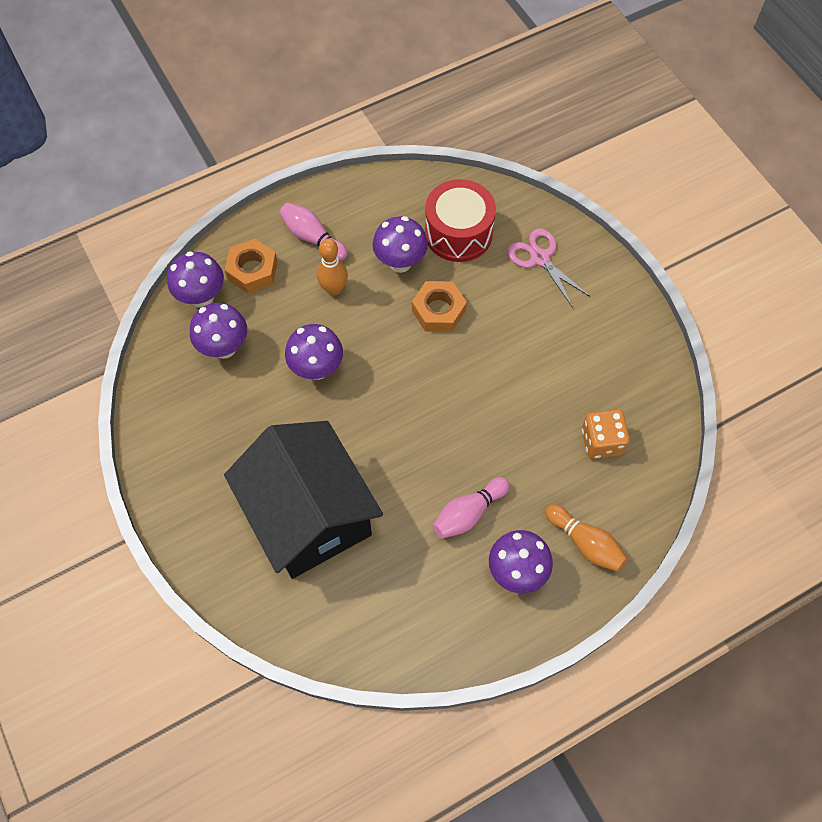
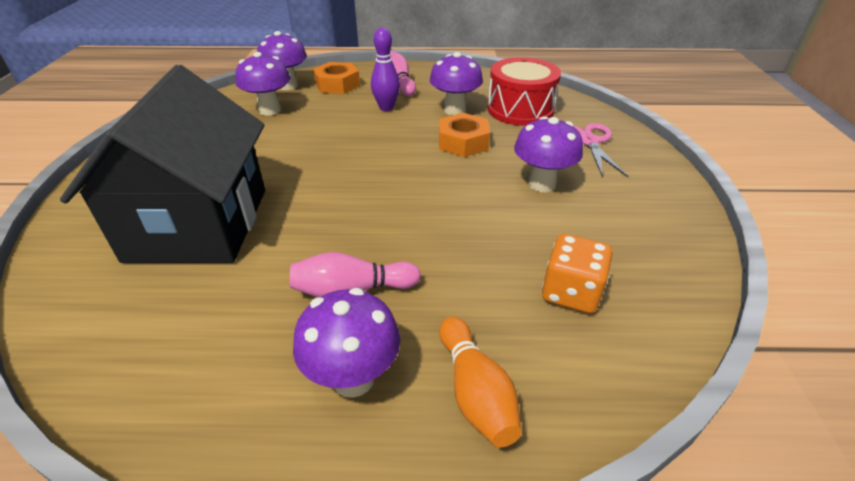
camera: 30 degrees right, 25 degrees down
(317, 369) = (323, 141): purple mushroom -> purple mushroom (541, 184)
(334, 289) = (386, 108): orange bowling pin -> purple bowling pin

